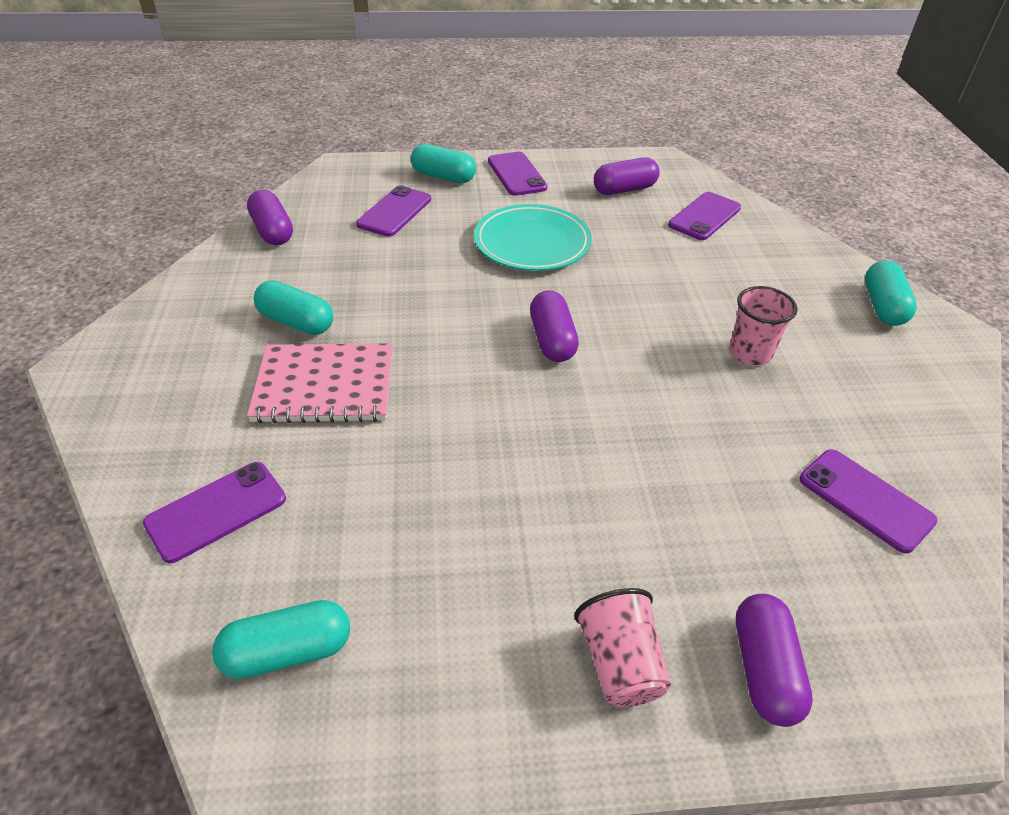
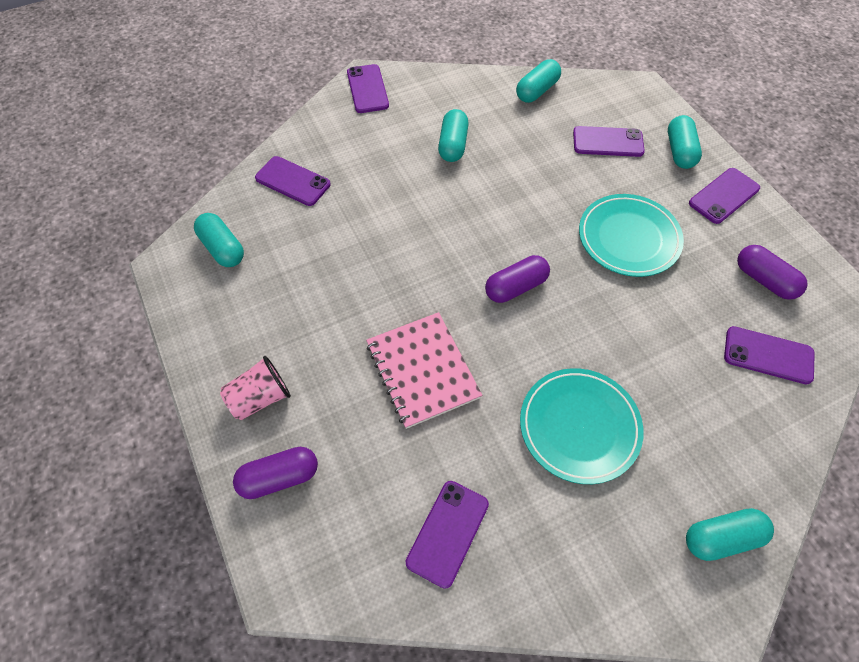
camera: 70 degrees right, 15 degrees up
(109, 371) = (367, 89): none -> purple phone
(273, 231) = (537, 91): purple capsule -> turquoise capsule
(325, 385) = (404, 183): pink notebook -> pink notebook (422, 370)
(750, 353) = (579, 427): pink cup -> turquoise plate

